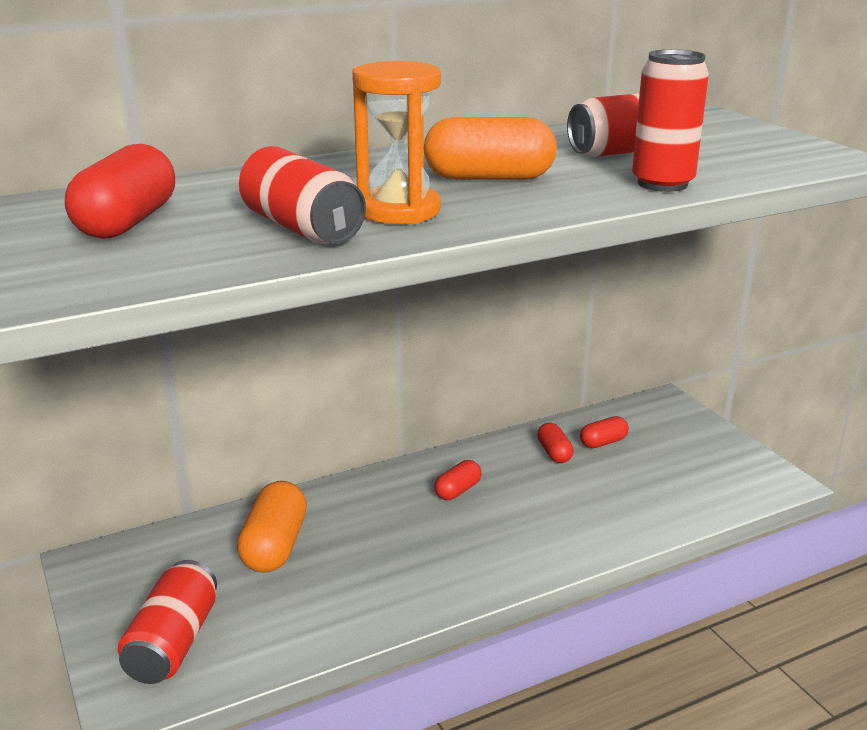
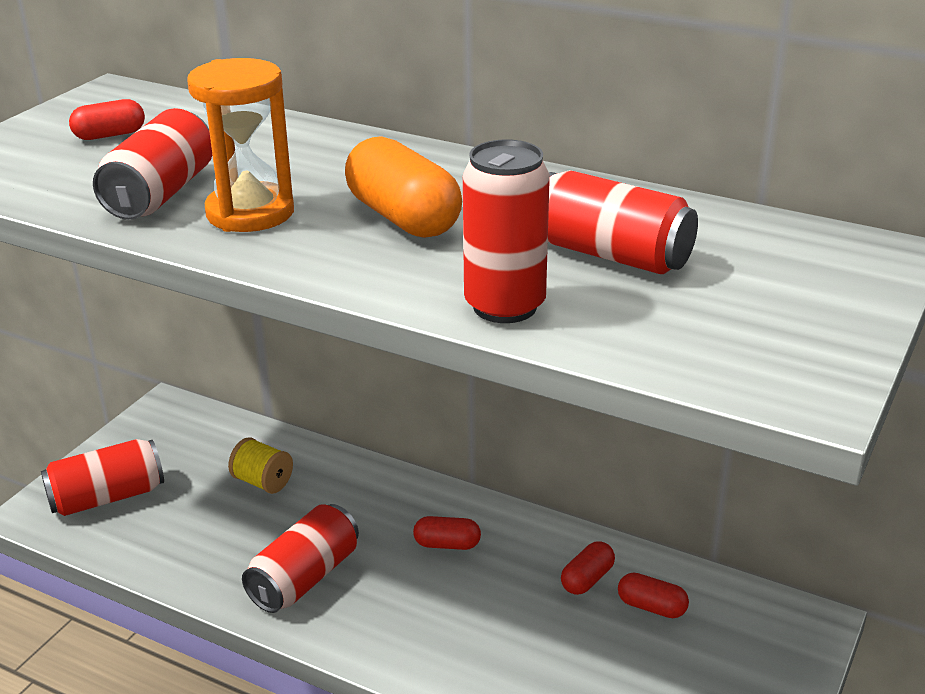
camera: 55 degrees right, 5 degrees up
(127, 222) = (110, 135): red capsule -> red capsule, size x0.55
(274, 546) = (263, 482): orange capsule -> yellow spool
(420, 568) = (304, 578): none -> red can

